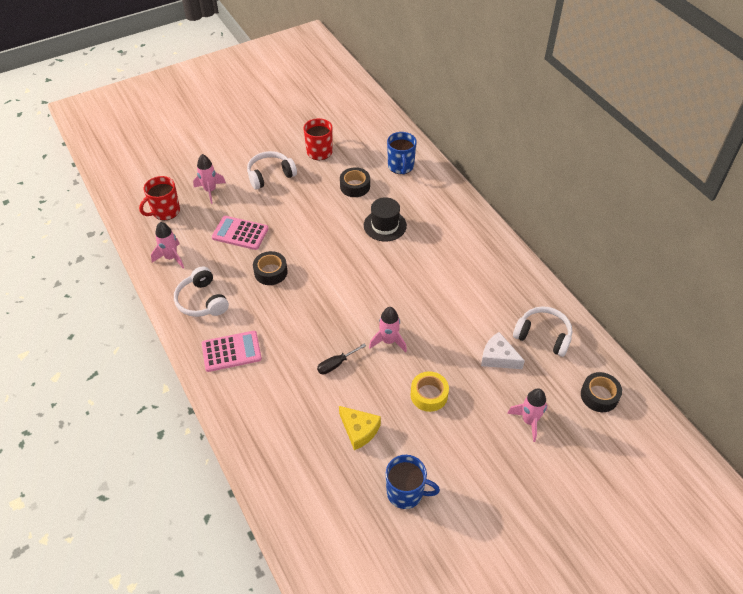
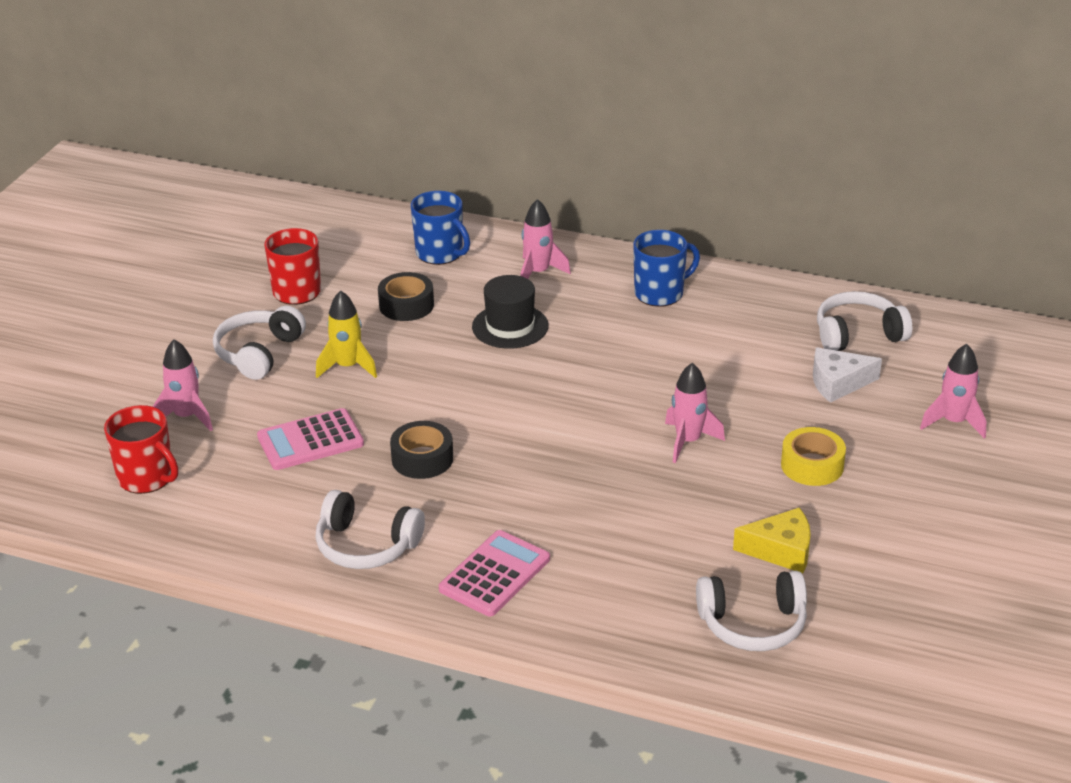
camera: 40 degrees left, 15 degrees down
(165, 211) = (147, 478): red mug -> red mug turned 60 degrees counterclockwise
(171, 258) = (241, 525): pink rocket -> pink rocket (538, 273)
(295, 204) = (348, 367): none -> yellow rocket
(301, 459) = (753, 624): none -> white headphones
(336, 364) = (656, 503): black screwdriver -> none
(406, 492) = (919, 573): blue mug -> blue mug (660, 293)
(599, 396) = (991, 355): black tape -> none

